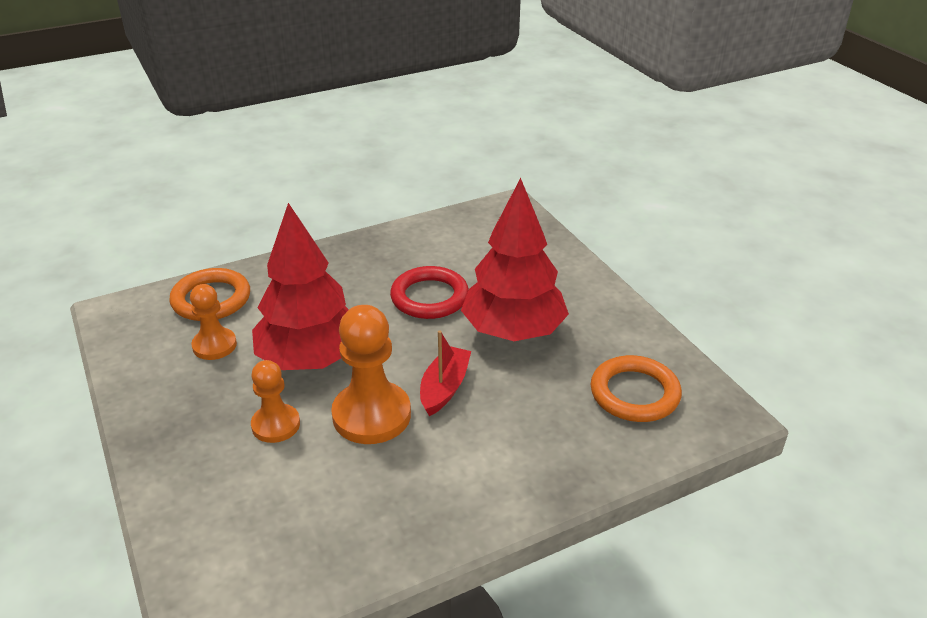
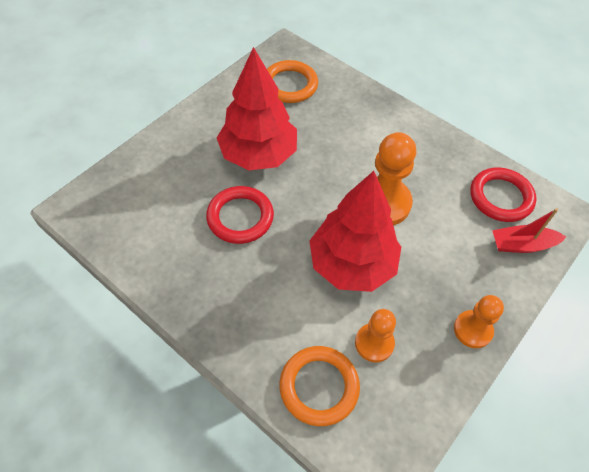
camera: 115 degrees left, 20 degrees up
(276, 425) = (424, 252): orange pawn -> orange pawn (472, 330)
(291, 550) = (500, 197): none -> red ring
(444, 388) = (336, 174): red boat -> red boat (522, 245)

